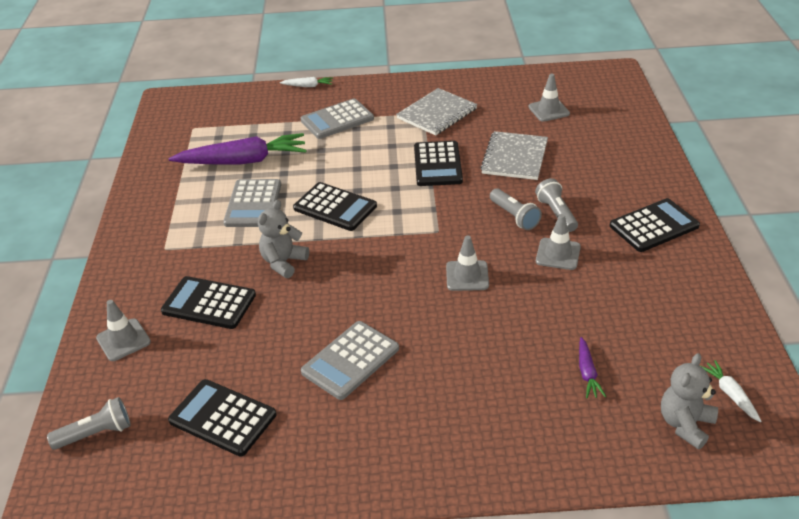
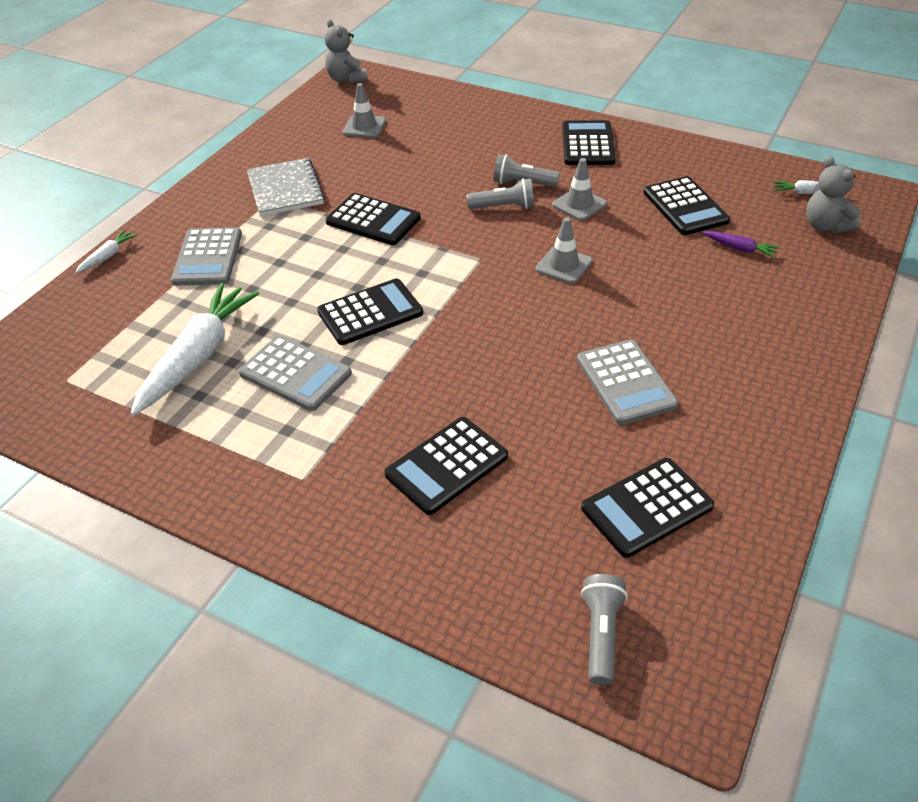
camera: 60 degrees left, 5 degrees up
(123, 340) = (449, 565): grey traffic cone -> none
(243, 161) = (198, 356): purple carrot -> white carrot
(283, 262) = (429, 382): grey teddy bear -> grey teddy bear (346, 79)
(514, 157) = (415, 173): grey notebook -> none
(618, 317) = (685, 207): none -> black calculator

